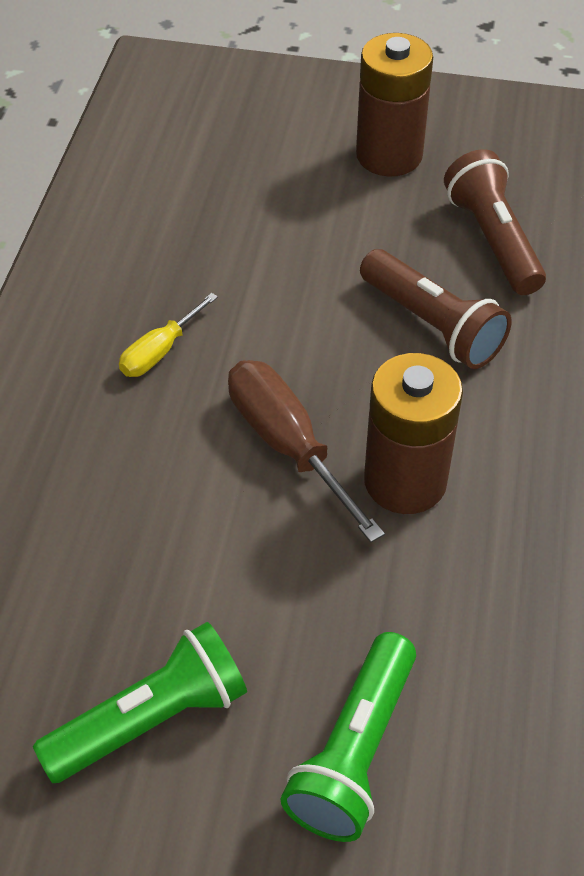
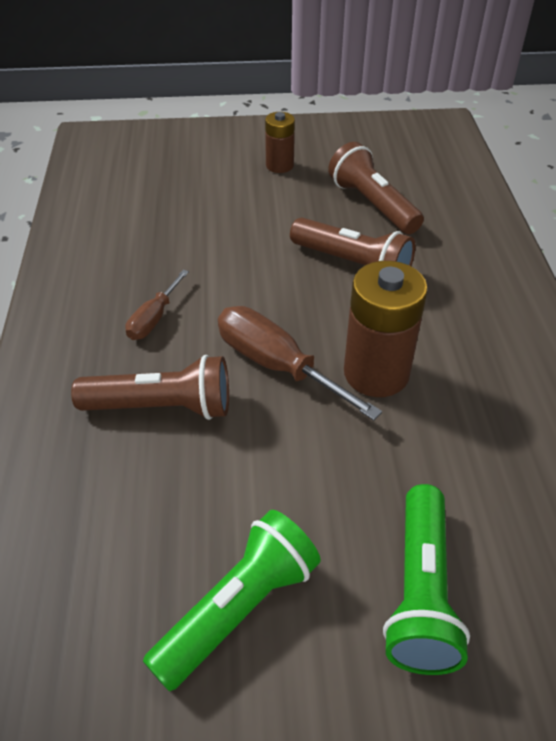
camera: 15 degrees left, 5 degrees down
(136, 469) = (162, 407): none -> brown flashlight
(159, 351) = (154, 319): yellow screwdriver -> brown screwdriver
(389, 155) = (279, 165): brown battery -> brown battery, size x0.58

